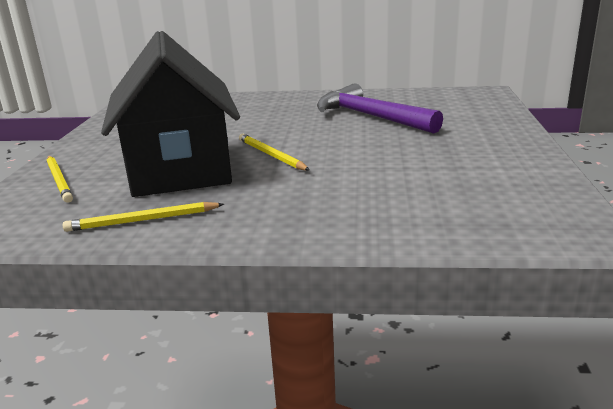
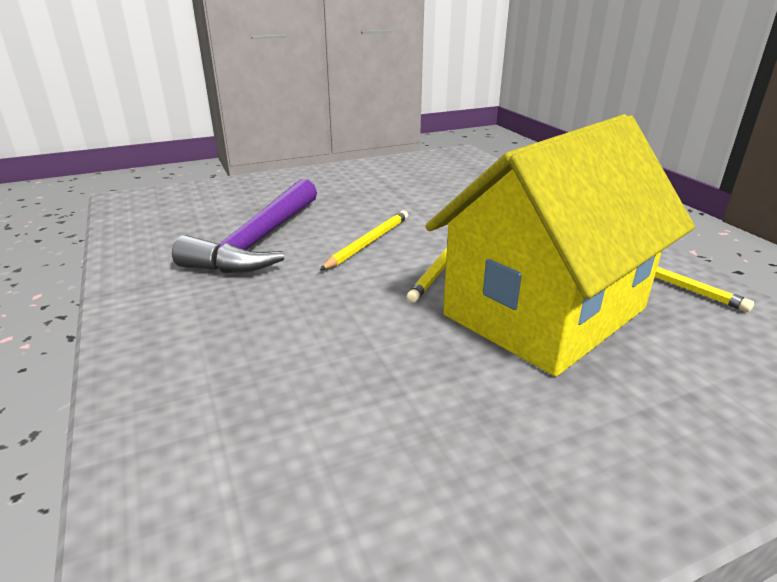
camera: 120 degrees left, 5 degrees up
(59, 180) = (712, 404): yellow pencil -> yellow pencil (368, 242)
(180, 168) = (544, 312): black house -> yellow house

